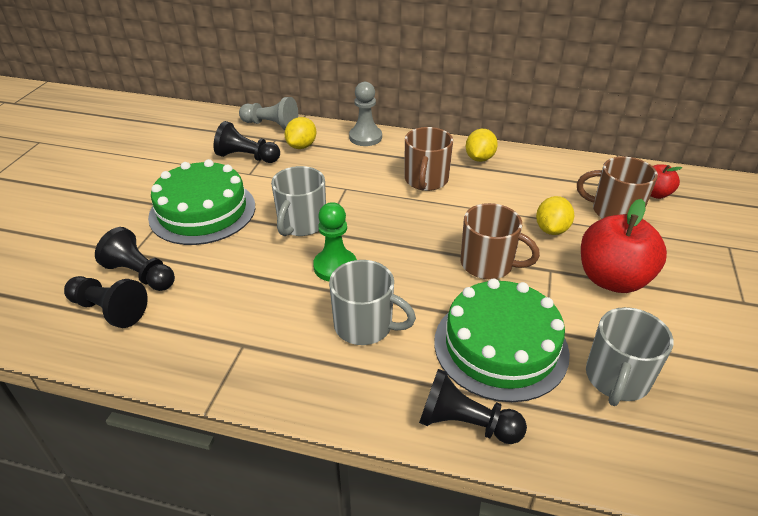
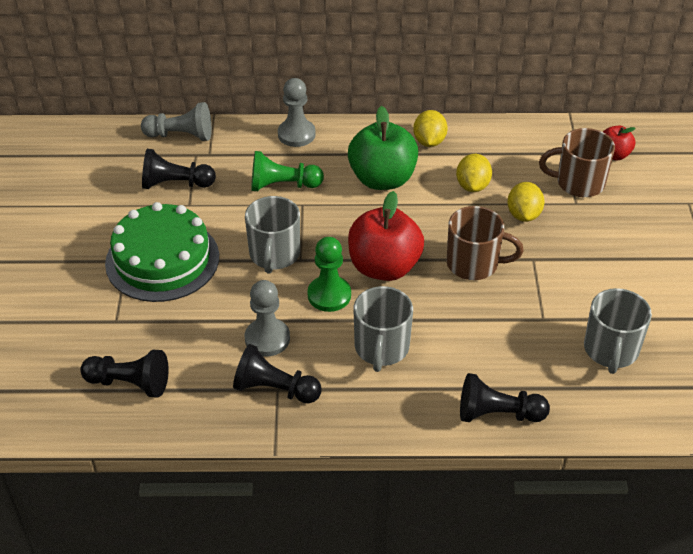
camera: 15 degrees left, 5 degrees up
(140, 274) = (138, 341): black pawn -> black pawn (274, 389)
(258, 295) = (267, 339): none -> grey pawn
(301, 146) = (230, 158): yellow lemon -> yellow lemon (472, 186)
(335, 172) = (282, 185): none -> green pawn
(365, 325) = (381, 348): grey mug -> grey mug turned 90 degrees clockwise
(426, 180) = (382, 179): brown mug -> green apple
(500, 346) = (508, 342): green cake -> none
(612, 279) = (590, 257): red apple -> red apple (384, 267)

